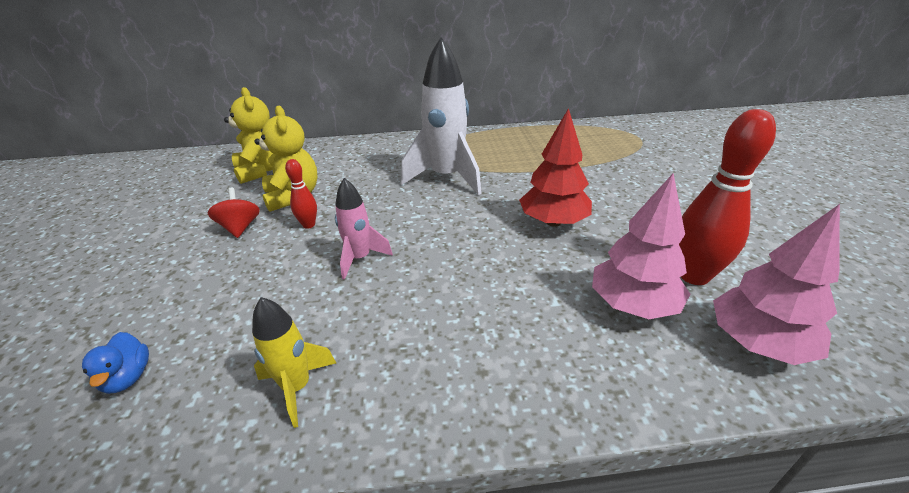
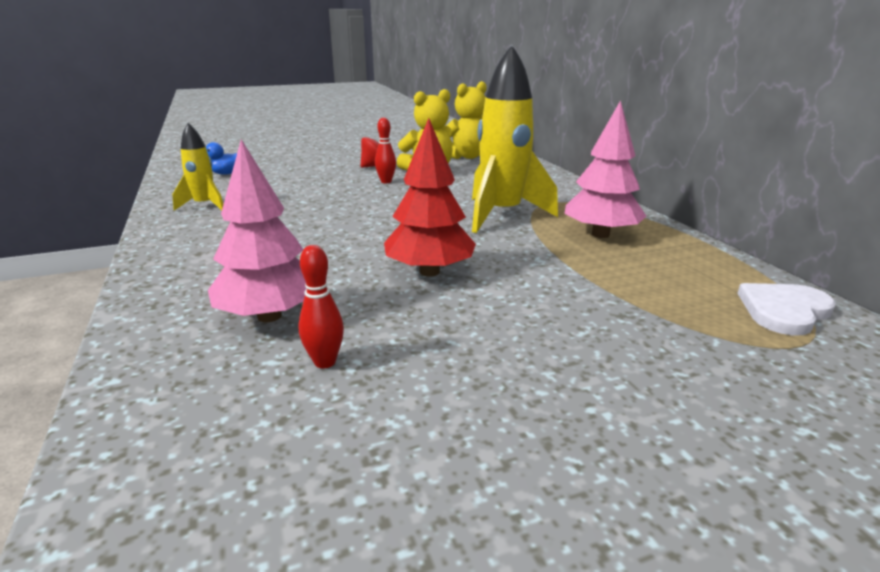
camera: 75 degrees right, 10 degrees down
(360, 258) = (341, 202): pink rocket -> none
(446, 178) = (501, 215): white rocket -> yellow rocket
(607, 131) = (784, 310): none -> white heart
(694, 276) = (325, 362): red bowling pin -> red bowling pin, size x0.51
(757, 343) = (185, 395): pink tree -> pink tree (600, 234)

